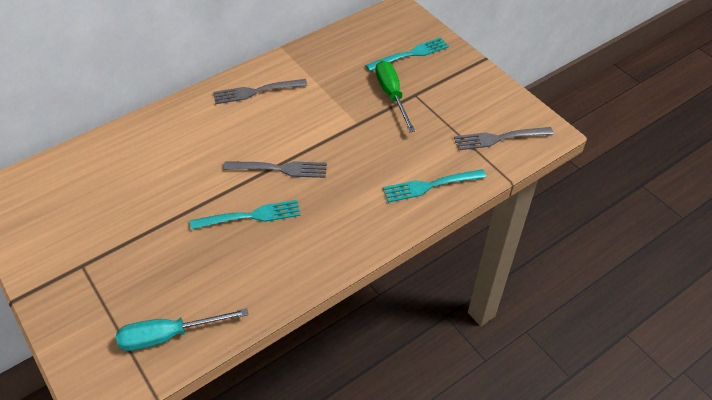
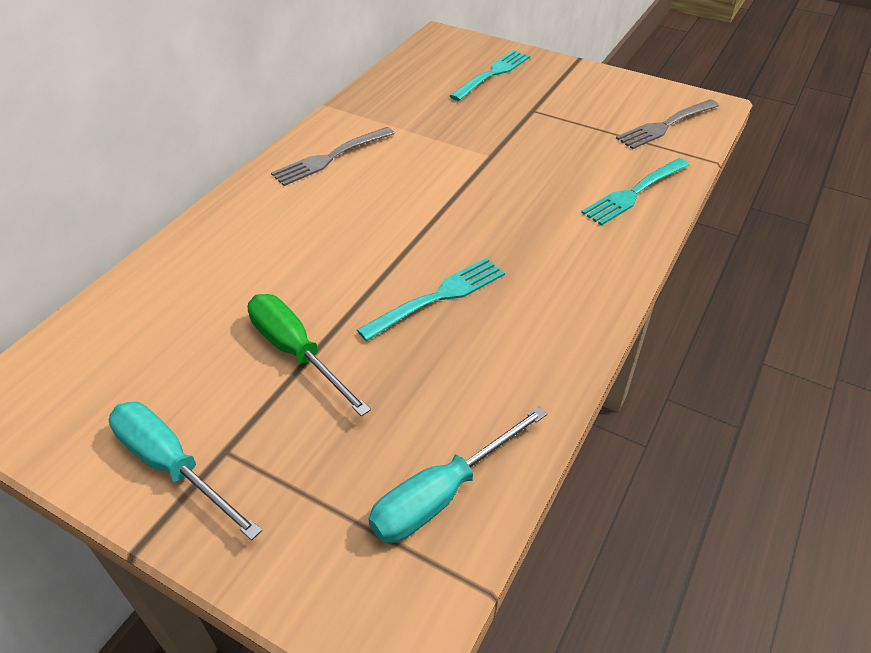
camera: 25 degrees left, 5 degrees down
(53, 263) = (172, 466): none -> turquoise screwdriver
(279, 169) = (432, 232): grey fork -> none
(392, 95) = (507, 117): green screwdriver -> green screwdriver (296, 352)

